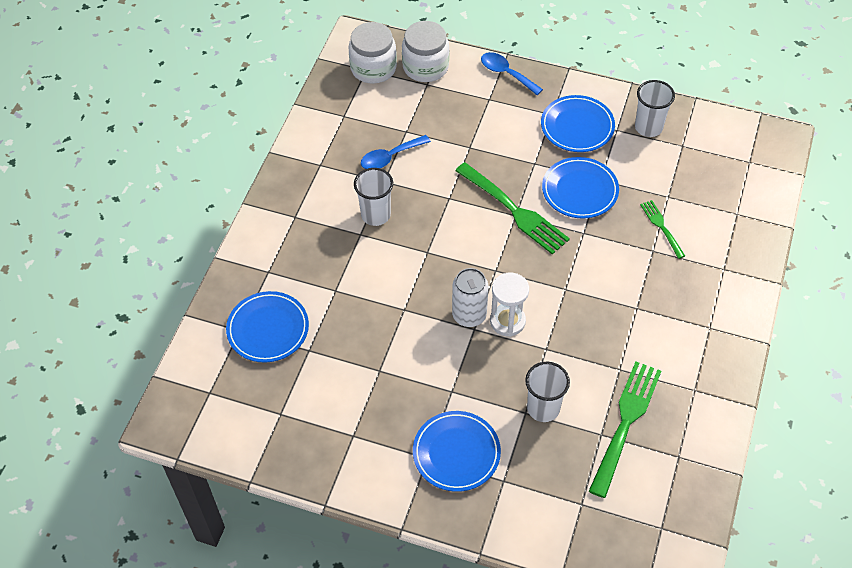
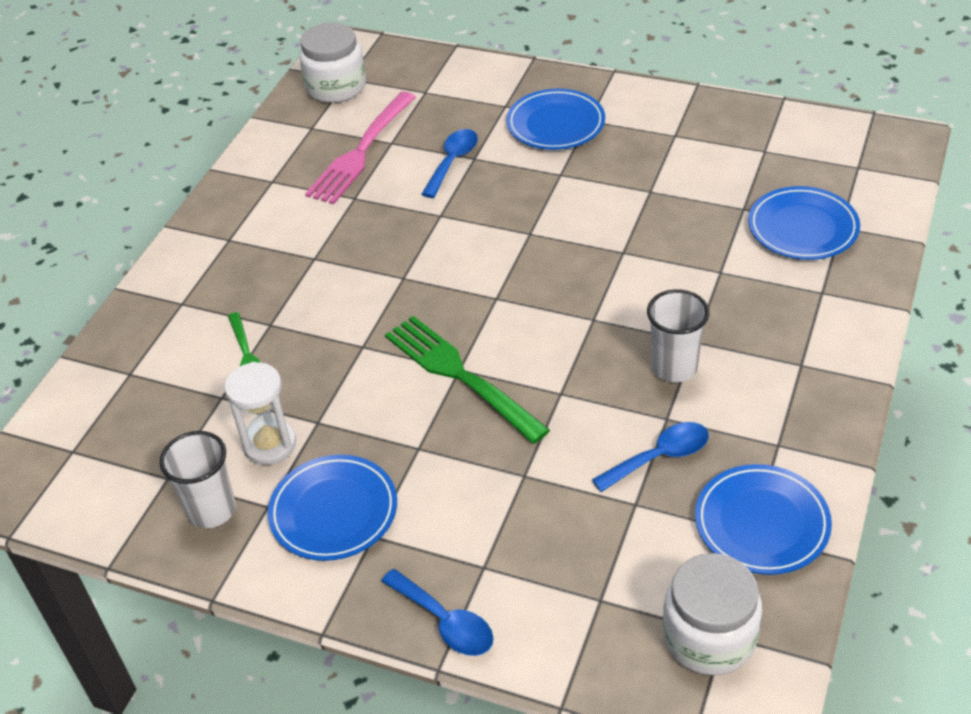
camera: 175 degrees left, 10 degrees down
(425, 67) = (604, 639): white jar -> white jar (336, 87)
(469, 315) = (535, 247): white can -> none
(507, 321) = (485, 241): white hourglass -> white hourglass (269, 444)
(543, 408) = (452, 162): white cup -> blue spoon
(580, 190) = (354, 405): blue plate -> blue plate (761, 523)
(625, 424) = (361, 151): green fork -> pink fork

